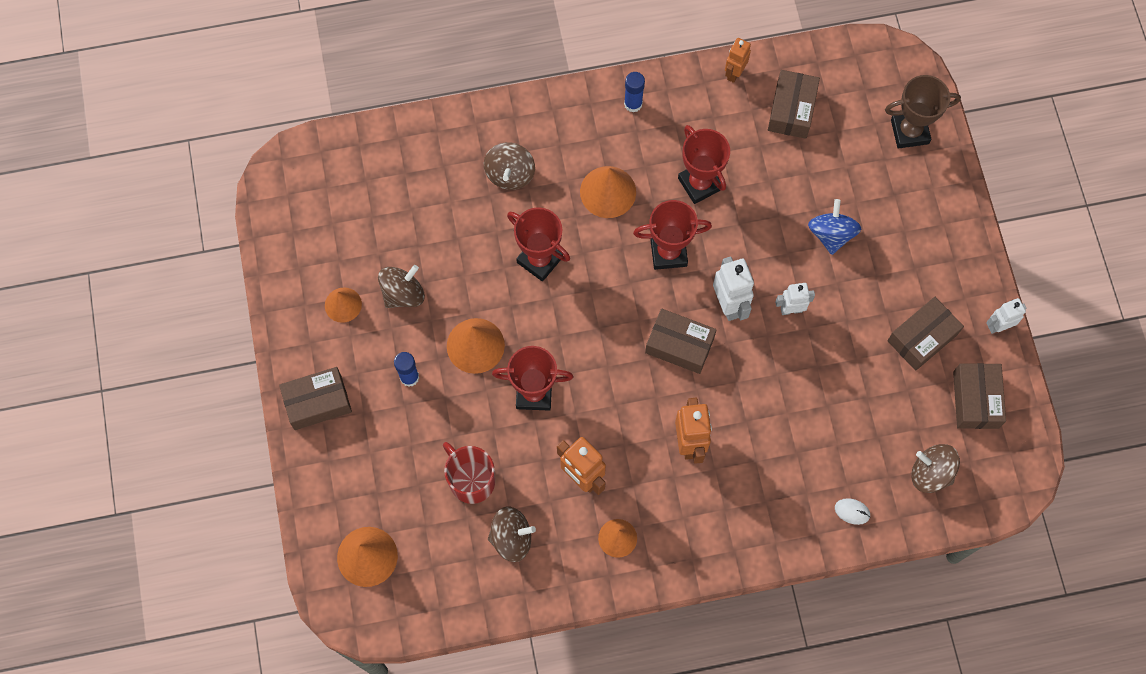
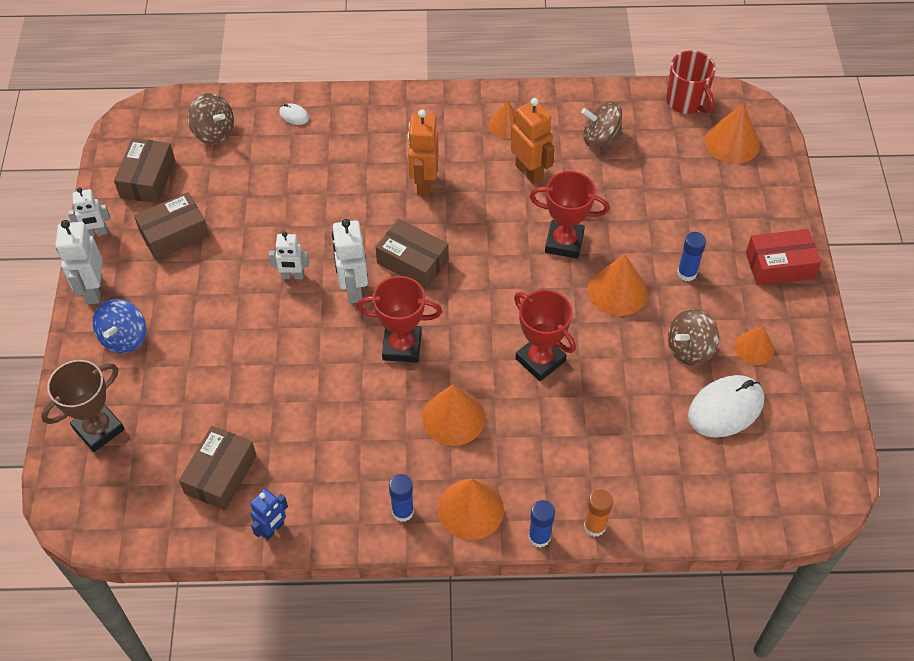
camera: 170 degrees left, 15 degrees down
(318, 402) = (779, 265): brown box -> red box
(368, 239) = (725, 408): none -> white mouse
(471, 480) = (633, 183): red mug -> red mug (686, 101)
(474, 117) = (594, 526): none -> orange glue stick
(510, 174) = (560, 453): brown spinning top -> none
(518, 101) = (539, 537): none -> blue glue stick
(578, 115) = (470, 509): none -> orange cone
(700, 183) = (349, 410): red trophy -> none
(734, 73) = (273, 529): orange robot -> blue robot
(831, 234) = (226, 338): blue spinning top -> blue spinning top (124, 338)
(909, 132) = (98, 429): brown trophy -> brown trophy turned 45 degrees counterclockwise
(973, 263) = (93, 290): none -> white robot

